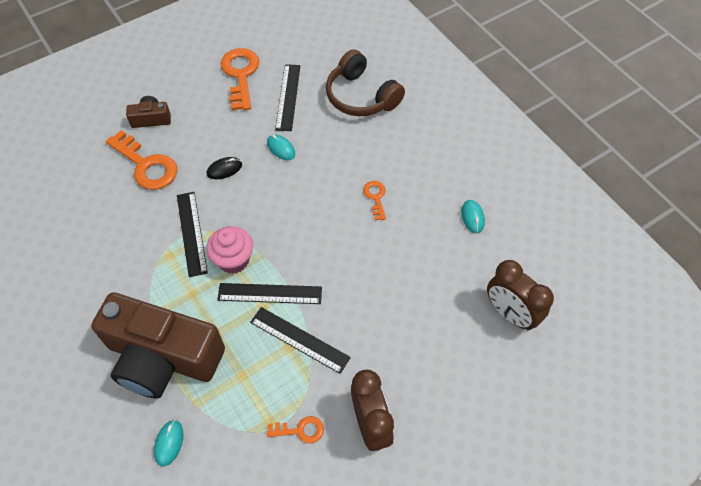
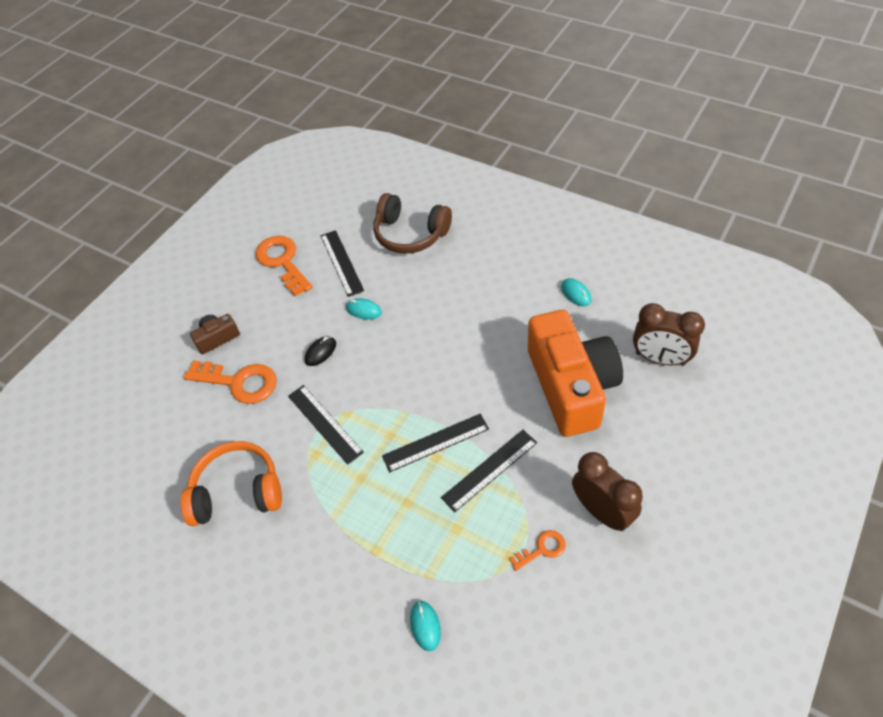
camera: 20 degrees left, 5 degrees down
(93, 257) = (237, 491): none -> orange headphones
(163, 357) = (368, 550): brown camera -> none
(233, 260) = (381, 429): pink cupcake -> none
(299, 340) = (490, 470): black ruler -> black ruler turned 45 degrees counterclockwise
(375, 197) = (479, 314): orange key -> none
(415, 300) = (571, 386): none -> orange camera

